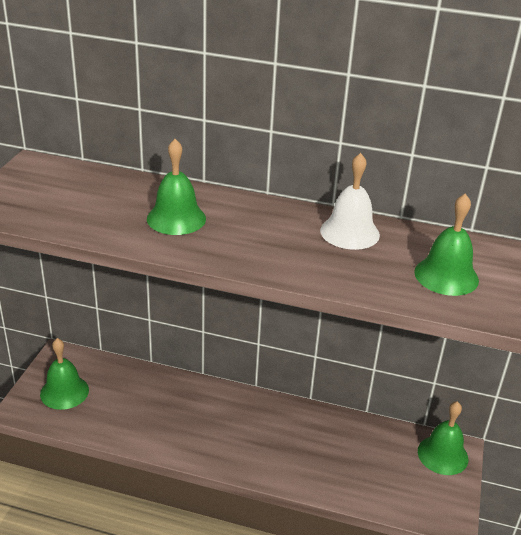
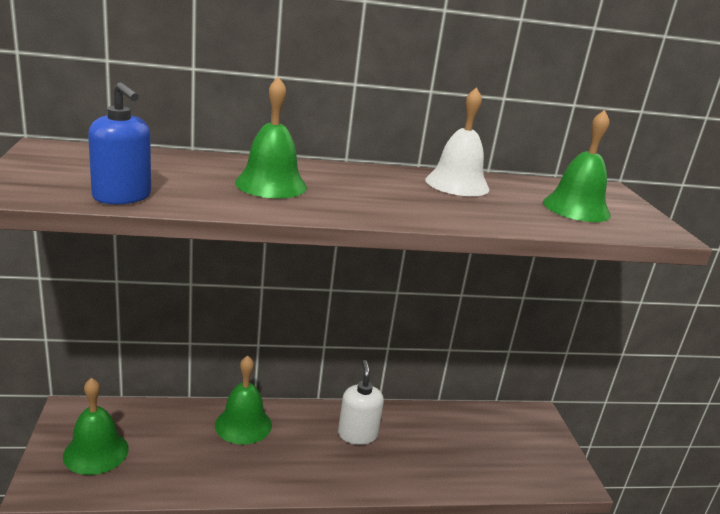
camera: 25 degrees left, 10 degrees down
(54, 221) = (122, 196): none -> blue soap dispenser
(271, 426) = (357, 434): none -> white soap dispenser
(442, 455) = (529, 423): green bell -> green bell (243, 425)

